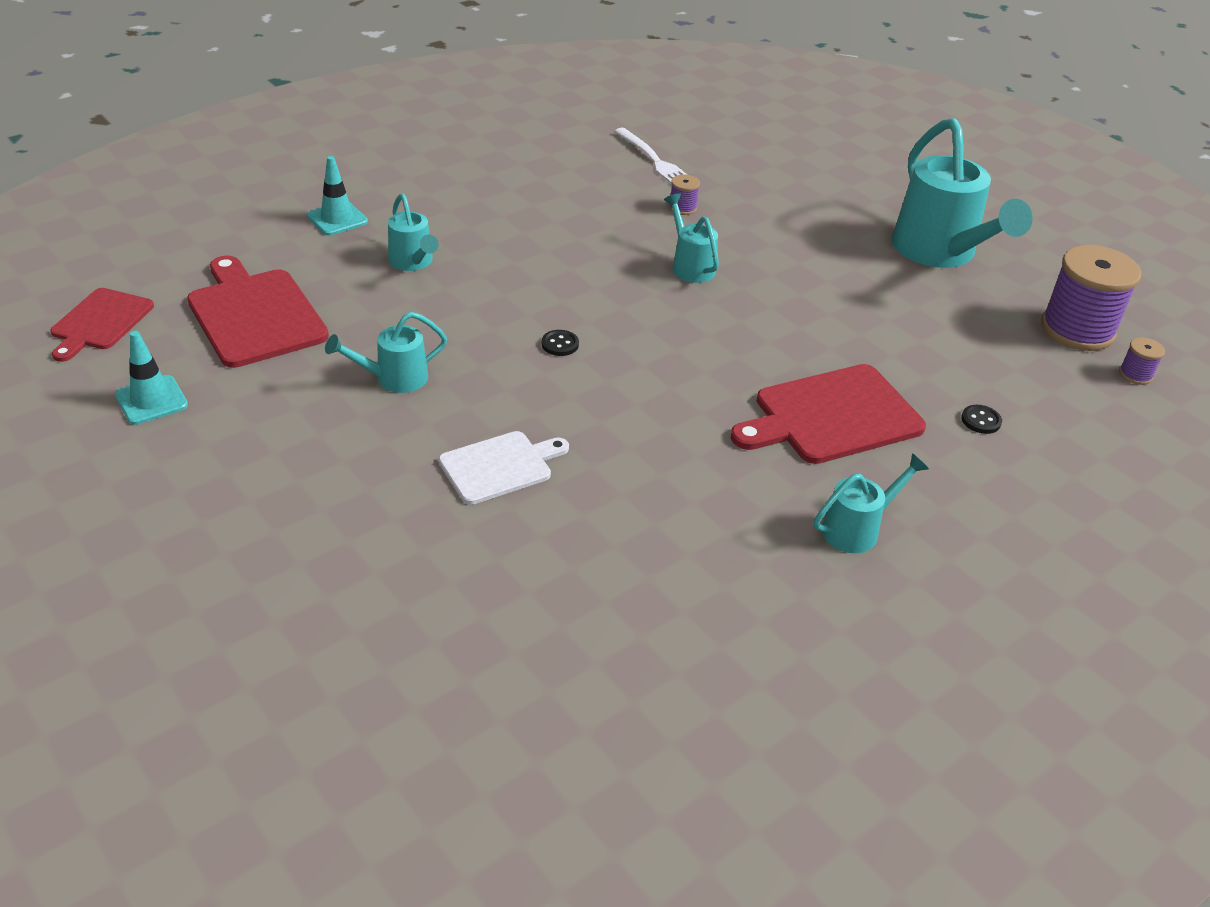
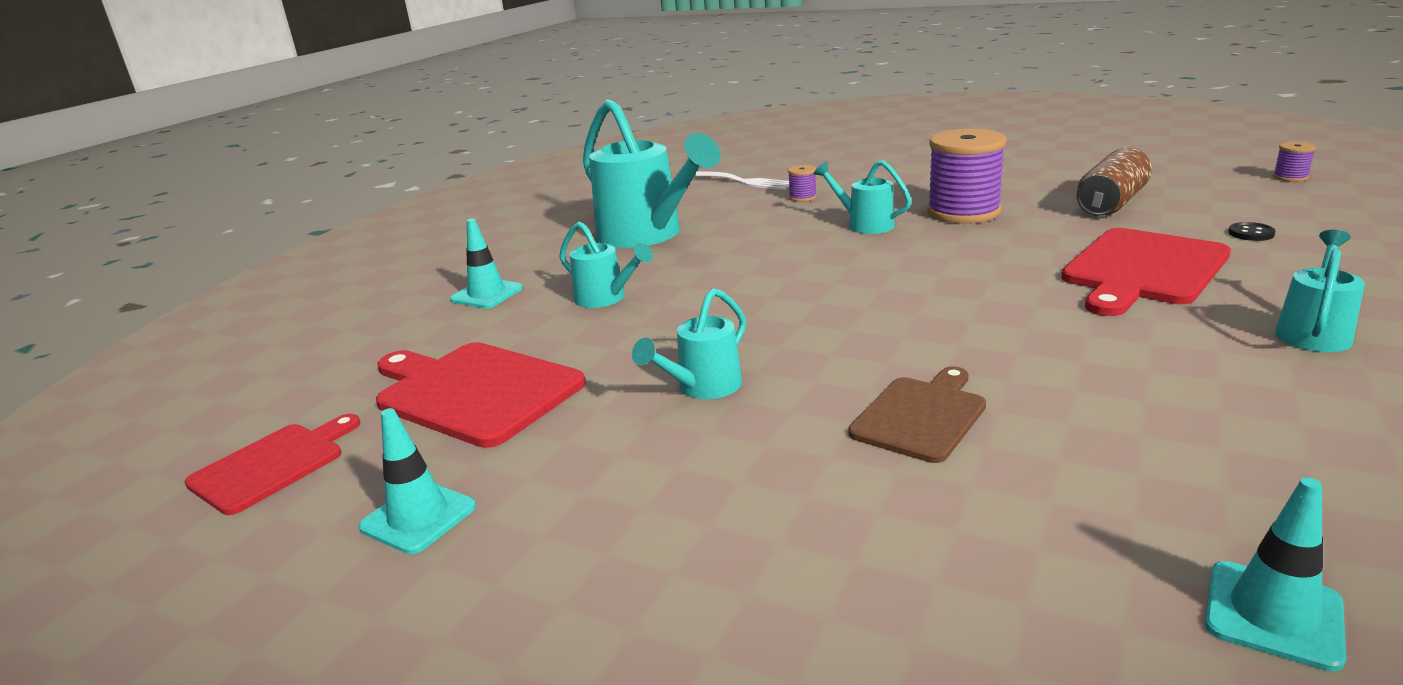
camera: 20 degrees left, 15 degrees down
(100, 322) = (272, 465): red cutting board -> red cutting board turned 135 degrees counterclockwise
(499, 466) = (920, 416): white cutting board -> brown cutting board
(517, 673) = (1273, 614): none -> turquoise traffic cone
(560, 344) = (833, 305): black button -> none
(924, 333) = (1111, 203): none -> brown can
(939, 252) = (1035, 163): turquoise watering can -> turquoise watering can (646, 235)
(1077, 329) = (1204, 169): purple spool -> purple spool (963, 212)

